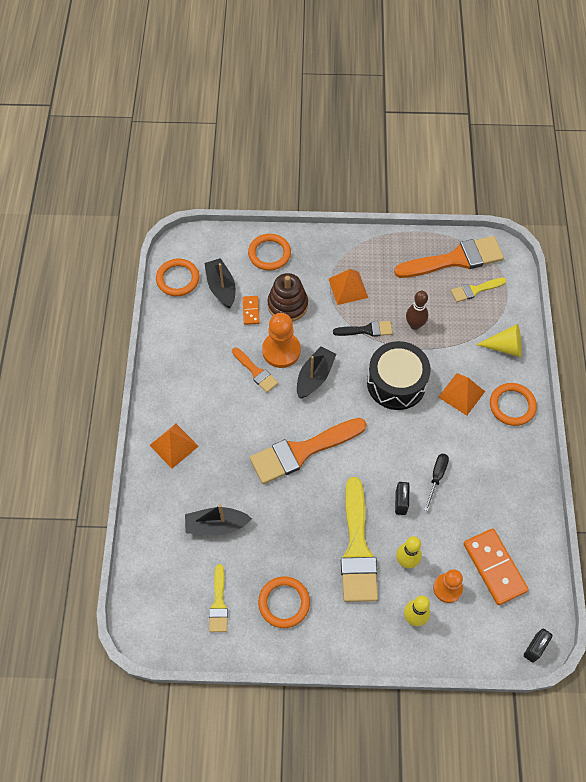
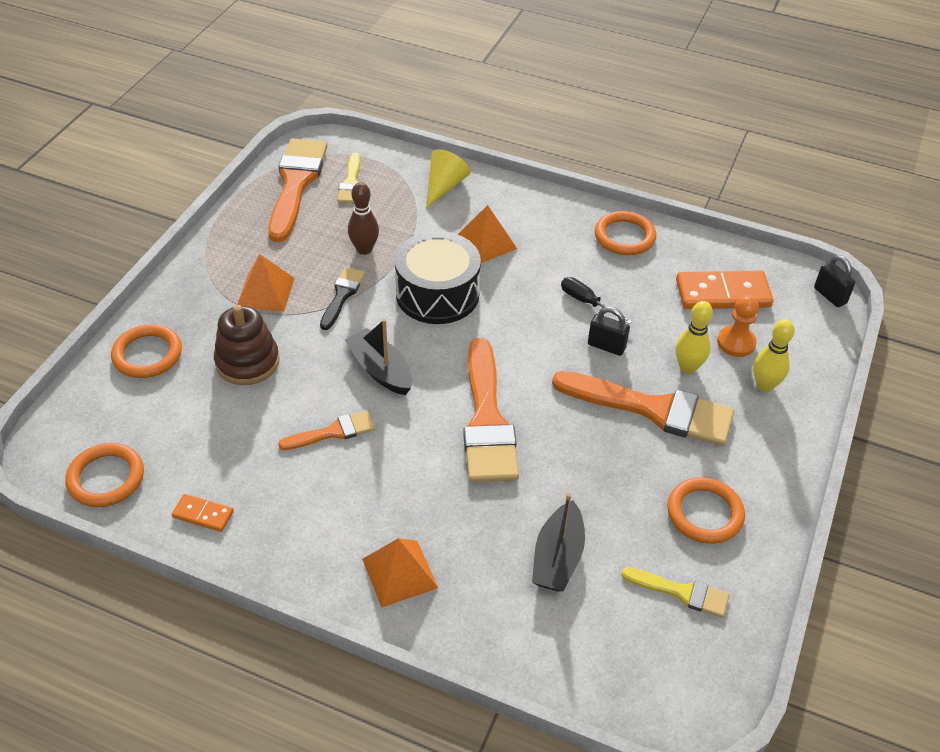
camera: 70 degrees left, 15 degrees down
(221, 287) = (162, 428): black boat -> none
(251, 311) = (228, 406): orange domino -> orange domino (203, 514)
(281, 351) = (317, 392): orange pawn -> none
(357, 548) = (653, 409): yellow brush -> orange brush
(512, 405) = (524, 208): orange ring -> orange ring (624, 237)

